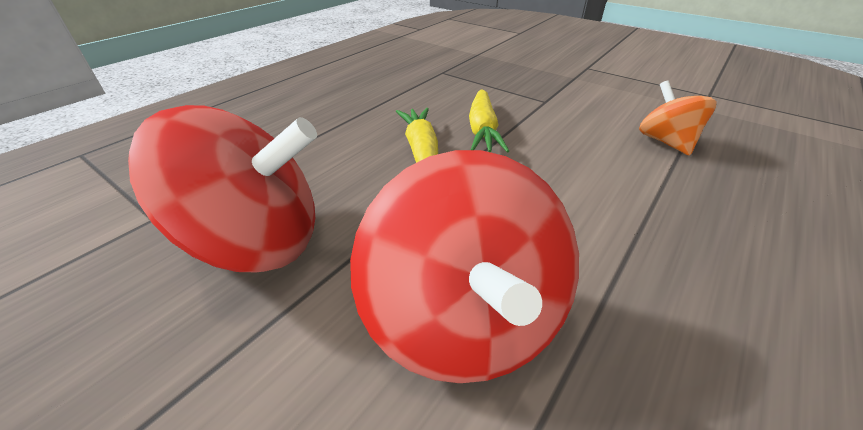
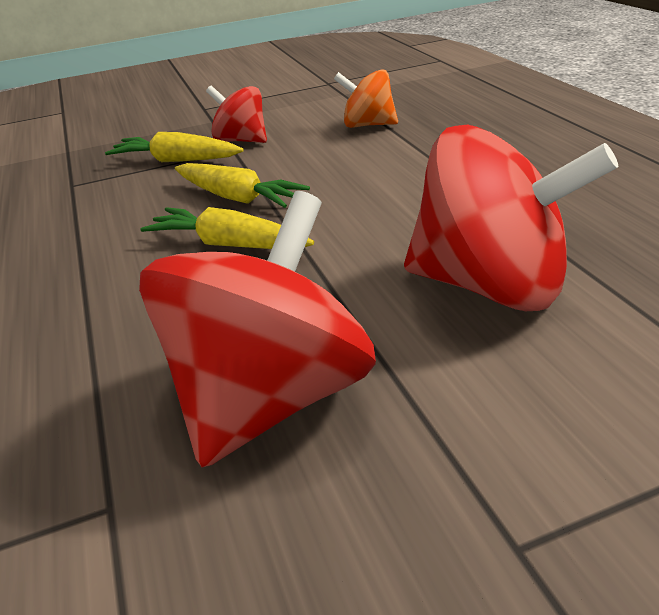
camera: 55 degrees left, 5 degrees down
(505, 89) = (176, 160): none -> yellow carrot
(561, 99) = (241, 140): none -> red spinning top

